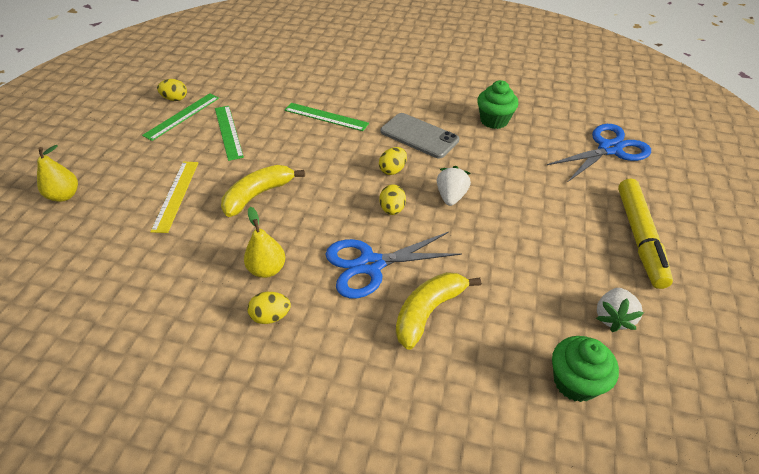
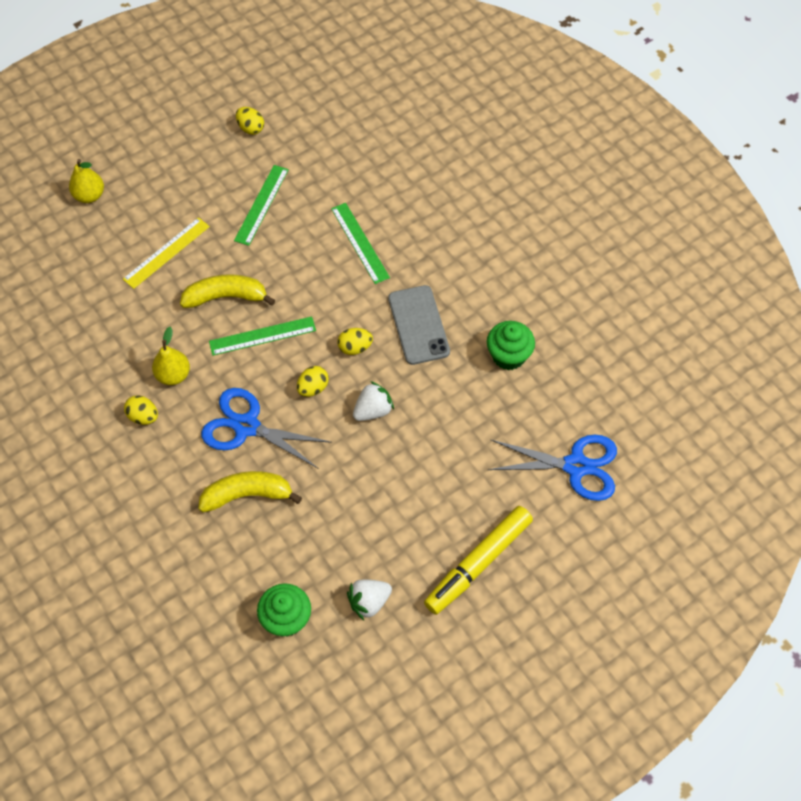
camera: 40 degrees right, 15 degrees up
(182, 116) = (239, 157): green ruler -> green ruler (262, 336)

